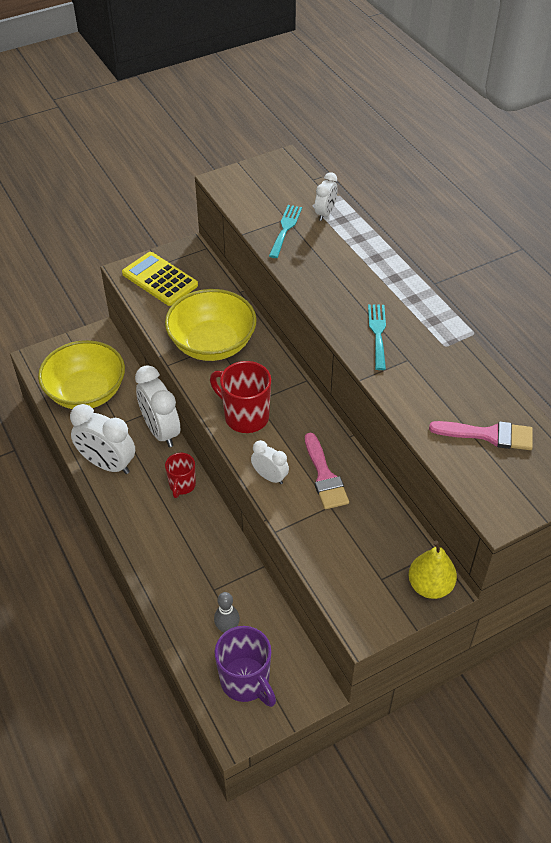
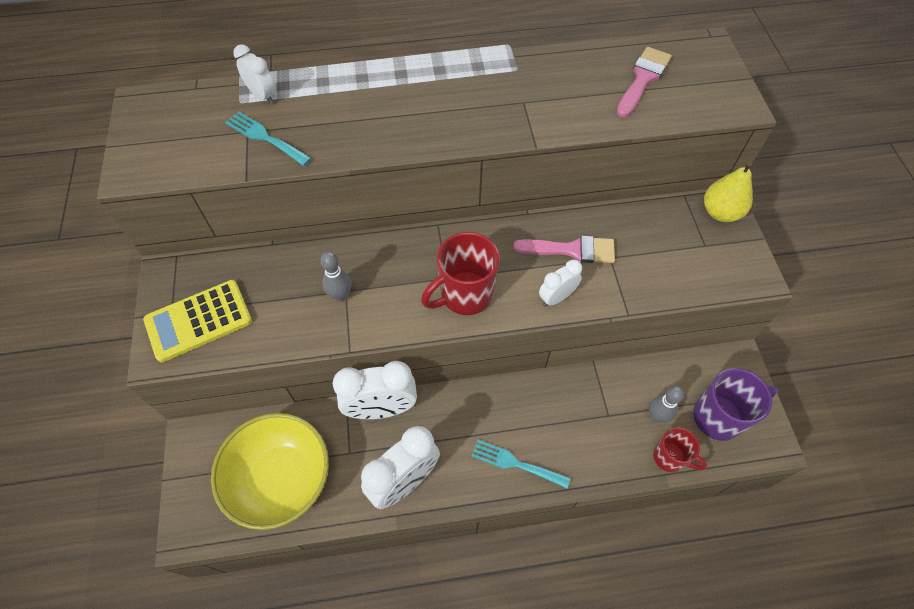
camera: 70 degrees left, 10 degrees up
(182, 485) = (466, 408): red mug -> red mug (670, 458)
(212, 344) = (340, 295): yellow bowl -> grey bowling pin
(377, 333) = (476, 112): turquoise fork -> turquoise fork (515, 463)

